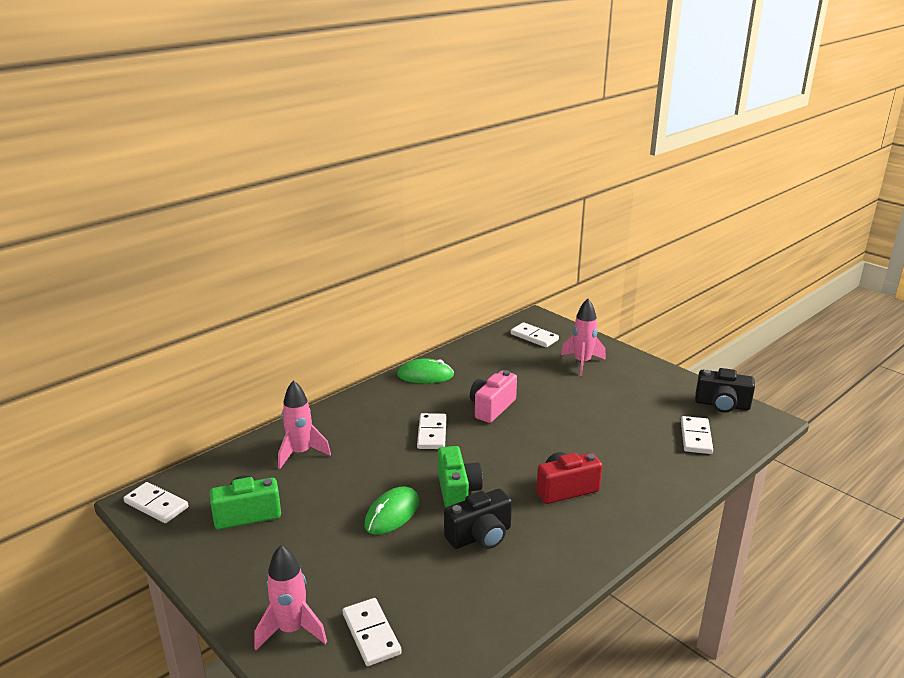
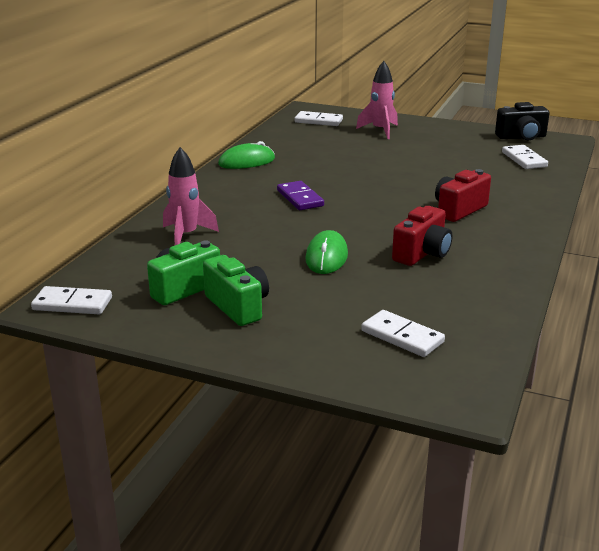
camera: 25 degrees left, 0 degrees up
(291, 630) = (325, 353): pink rocket -> none
(432, 433) = (300, 198): white domino -> purple domino
(457, 492) = (369, 230): green camera -> green camera (238, 306)
(480, 536) = (422, 253): black camera -> red camera
(491, 408) = (335, 172): pink camera -> none

